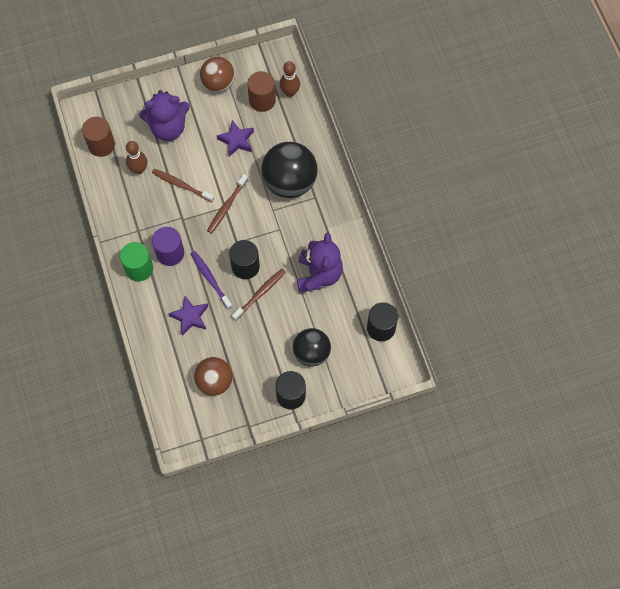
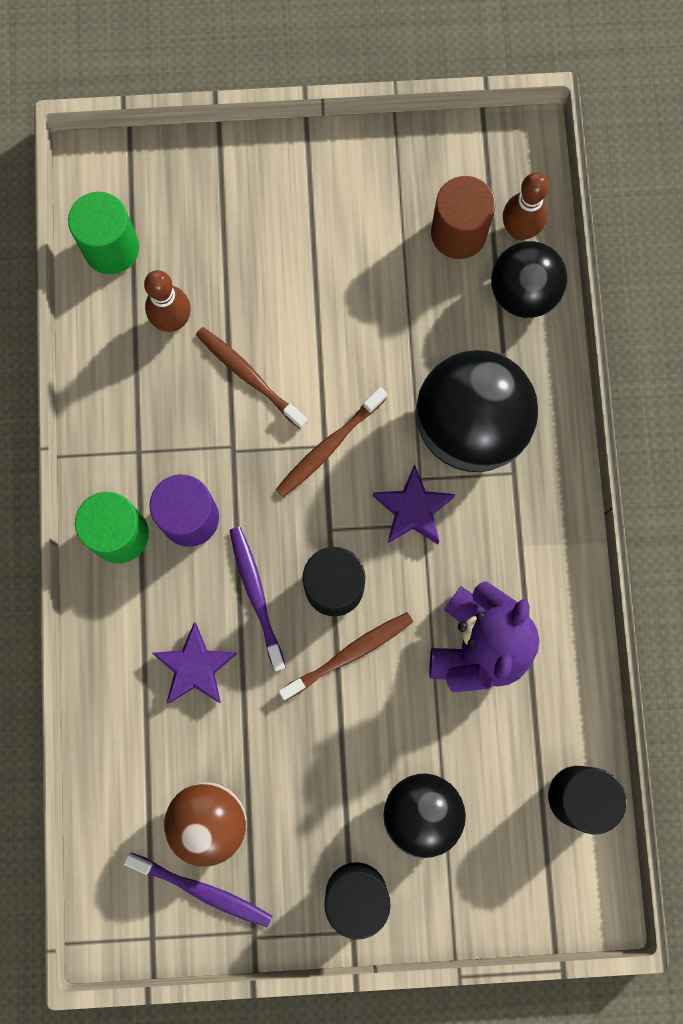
camera: 15 degrees right, 10 degrees up
(101, 145) = (111, 248): brown cylinder -> green cylinder
(168, 128) = (254, 245): purple teddy bear -> none
(218, 83) = (379, 174): brown ball -> none
(219, 412) = (203, 890): none -> purple toothbrush
(236, 140) = (385, 308): purple star -> purple star (413, 510)
(299, 119) = (523, 293): none -> black ball

